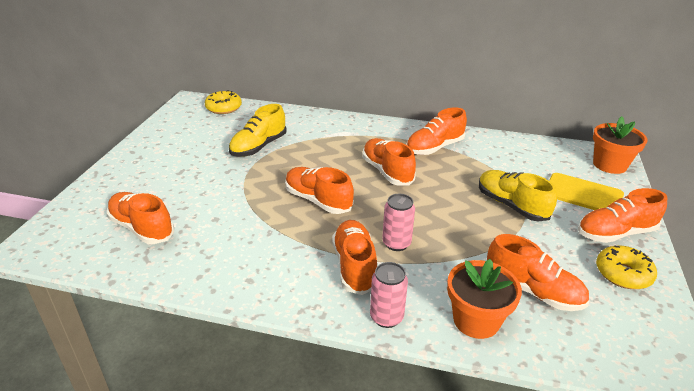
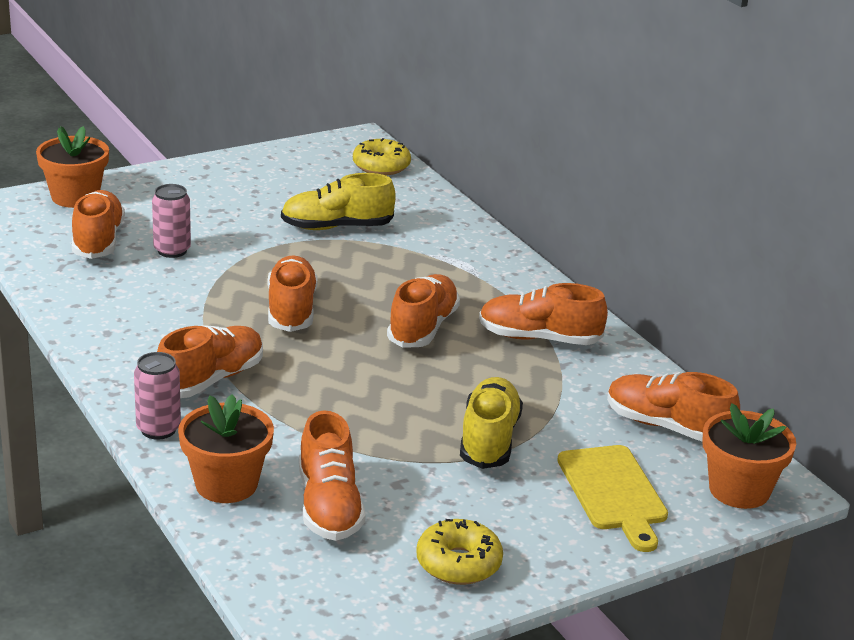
camera: 45 degrees right, 5 degrees down
(78, 210) = (75, 197): none -> orange flower pot
(396, 243) = (287, 389): pink can -> pink can (172, 250)
(615, 233) = (548, 537): orange shoe -> orange shoe (667, 427)

